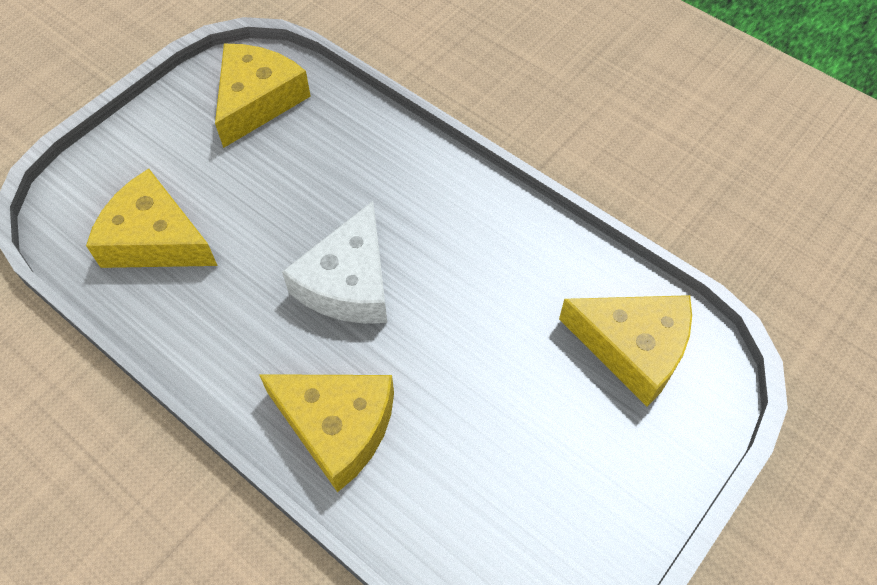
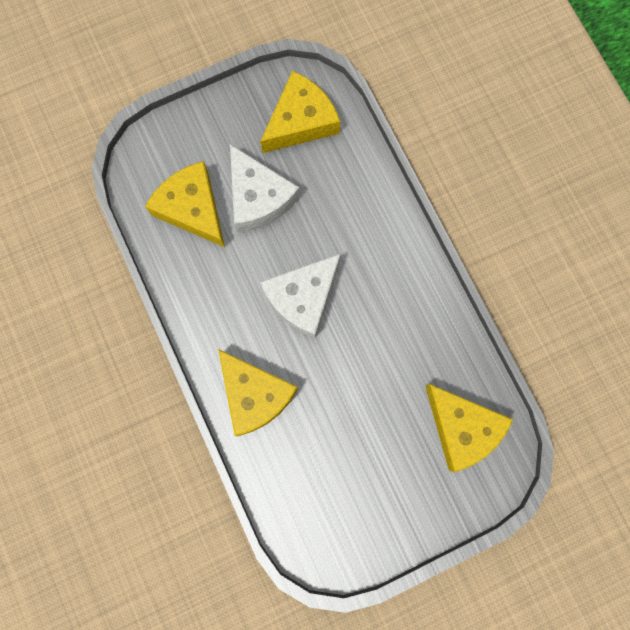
camera: 25 degrees right, 20 degrees up
(239, 195) = (258, 197): none -> white cheese

